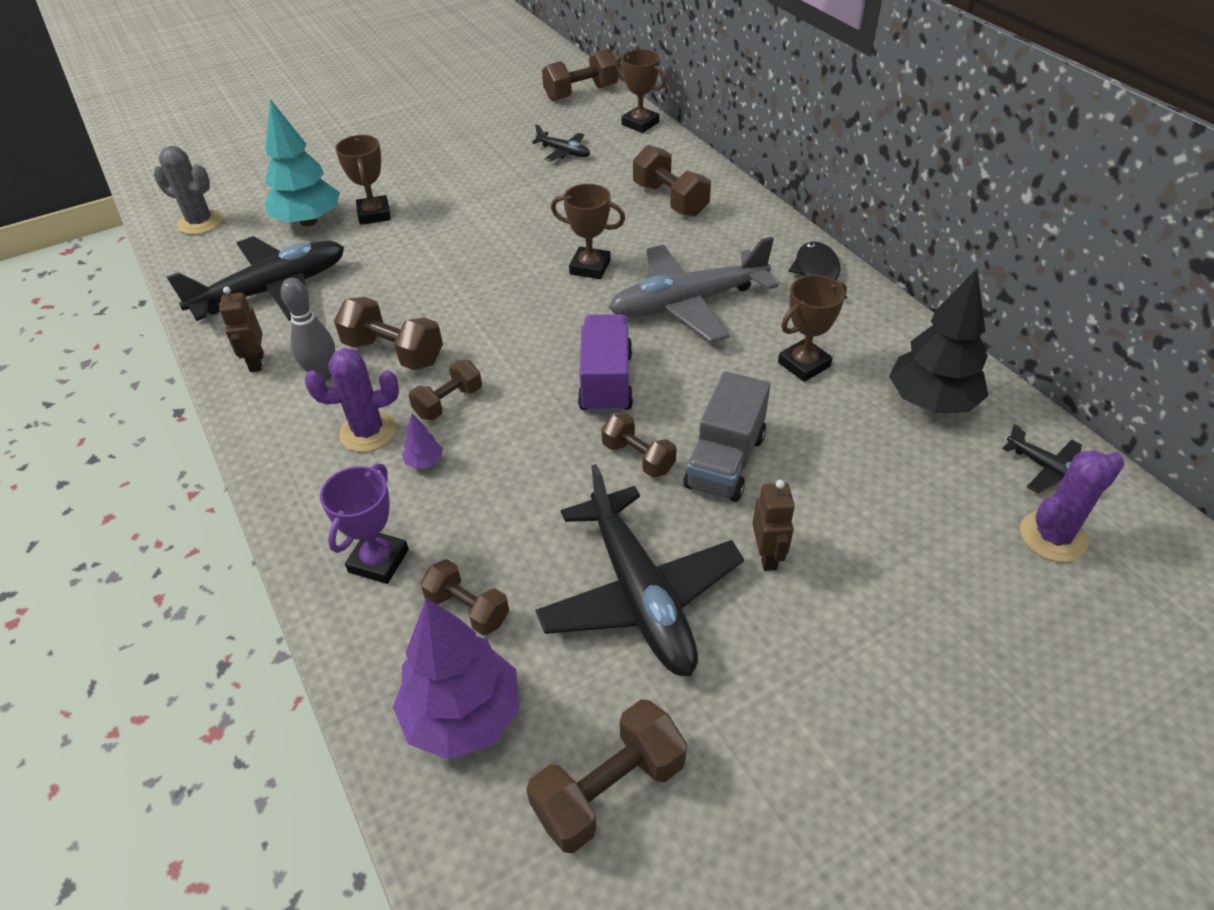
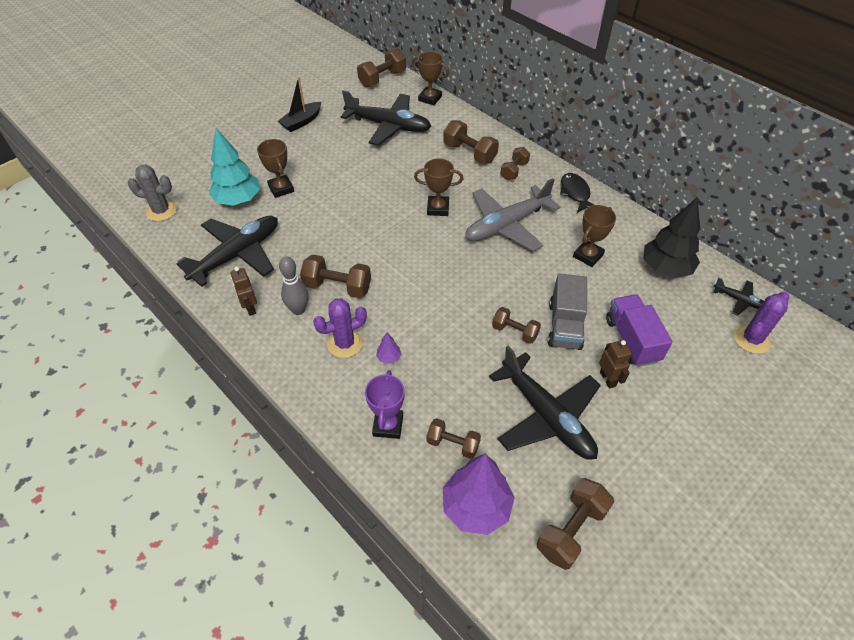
camera: 15 degrees left, 5 degrees up
(442, 135) = (301, 122): none -> black boat
(448, 402) = (387, 315): brown dumbbell -> brown dumbbell (514, 171)
(564, 152) = (388, 126): black plane -> black plane, size x2.16
(606, 382) = (477, 286): purple truck -> purple truck (632, 340)

